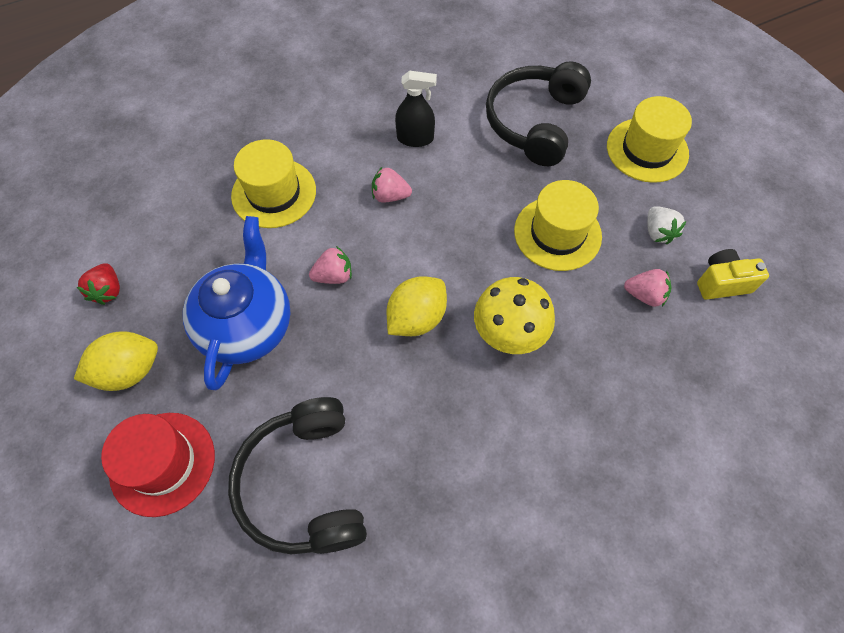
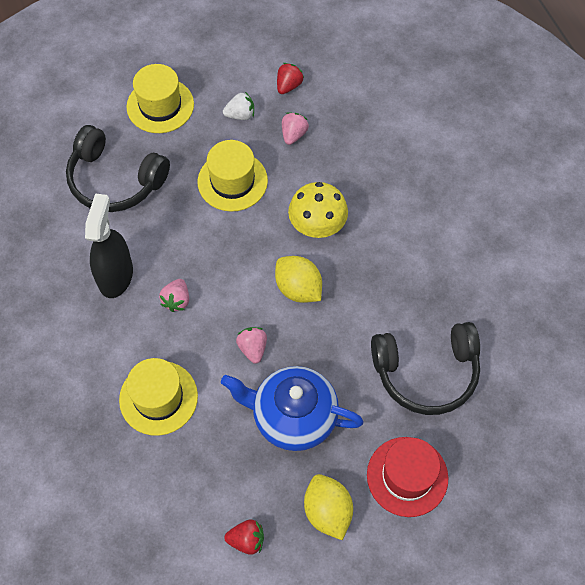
camera: 85 degrees left, 0 degrees up
(415, 138) = (116, 276): black spray bottle -> black spray bottle, size x1.53
(722, 283) = (288, 86): yellow camera -> red strawberry

